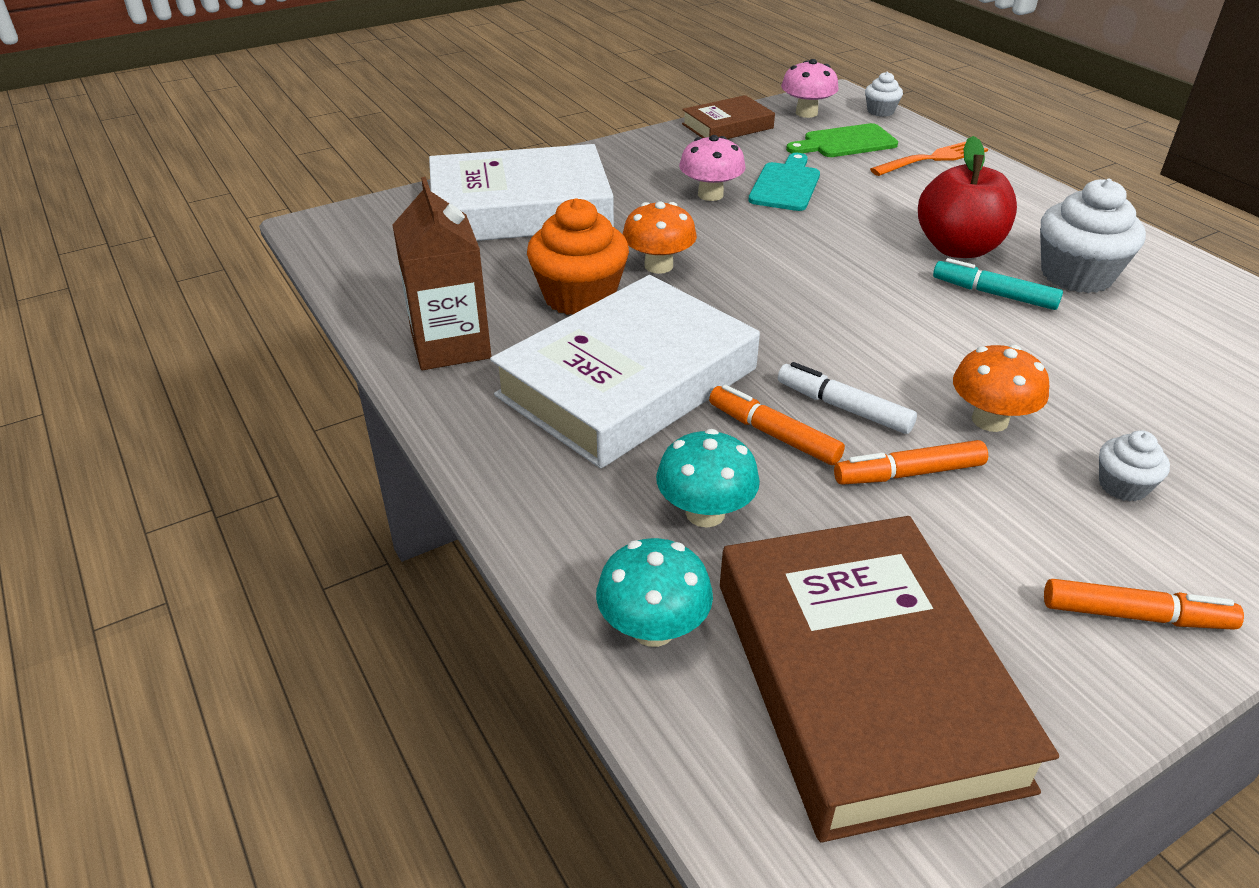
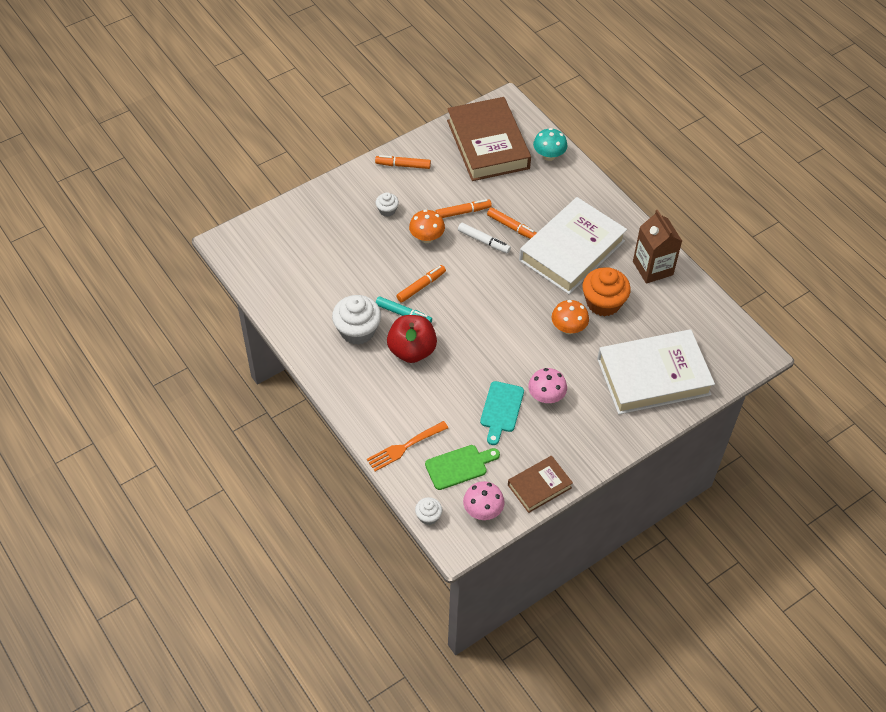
camera: 175 degrees right, 15 degrees up
(705, 513) = (536, 193): turquoise mushroom -> none
(972, 333) = (421, 286): none -> orange marker

